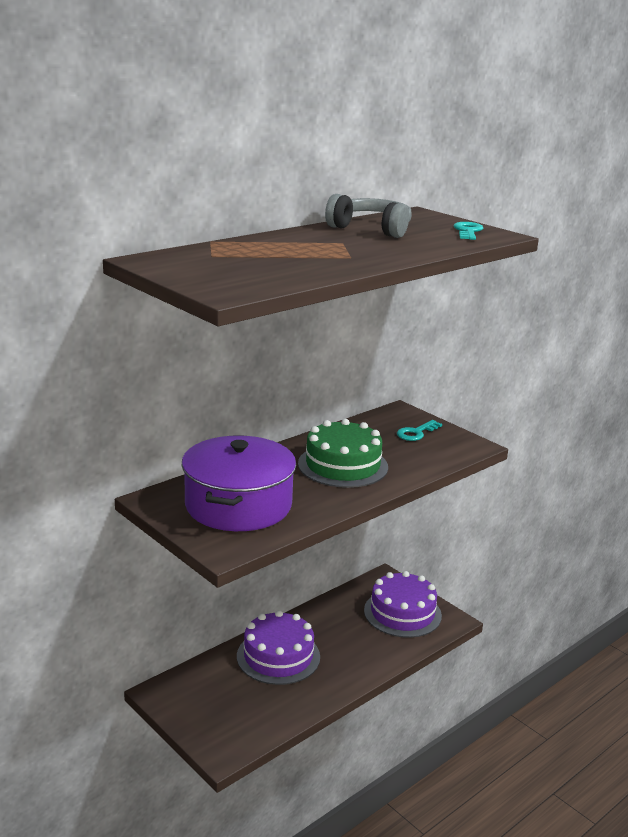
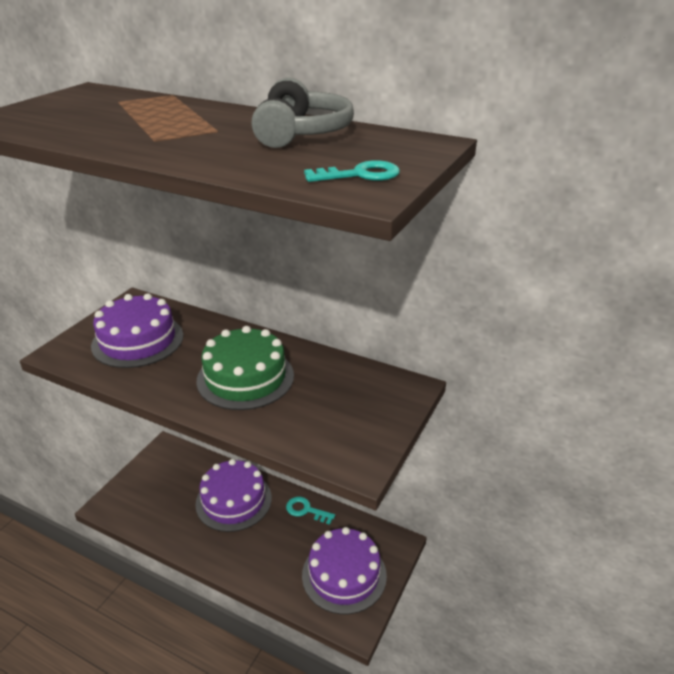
camera: 70 degrees right, 10 degrees up
(238, 505) = (138, 340): purple pot -> purple cake
(416, 433) = (360, 411): turquoise key -> turquoise key (306, 510)

